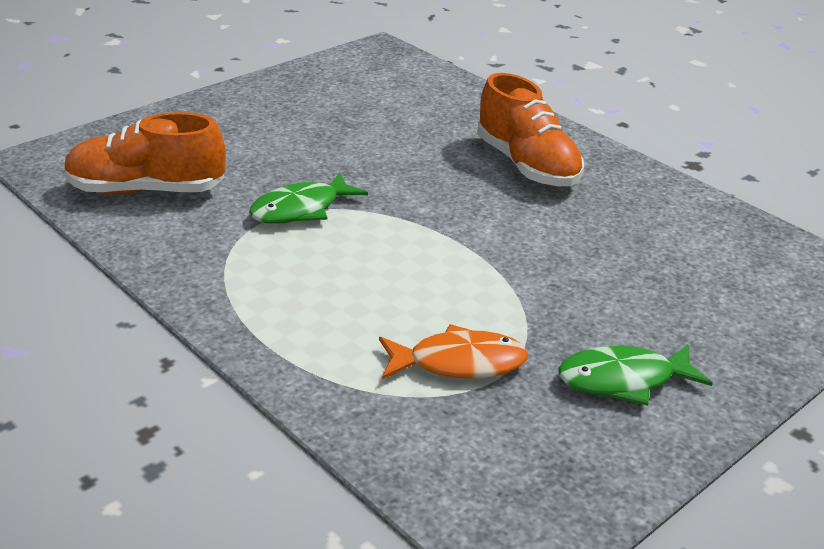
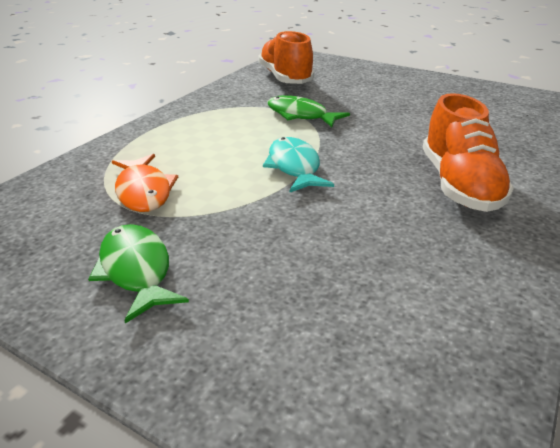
camera: 75 degrees right, 0 degrees up
(446, 245) = (294, 167): none -> turquoise fish
(527, 165) = (459, 185): orange shoe -> orange shoe turned 45 degrees counterclockwise

